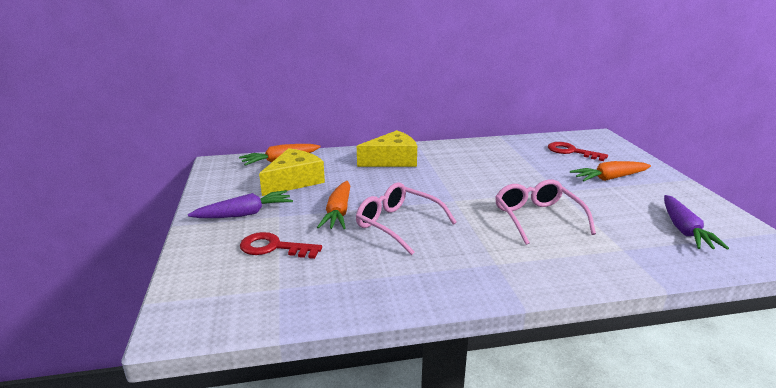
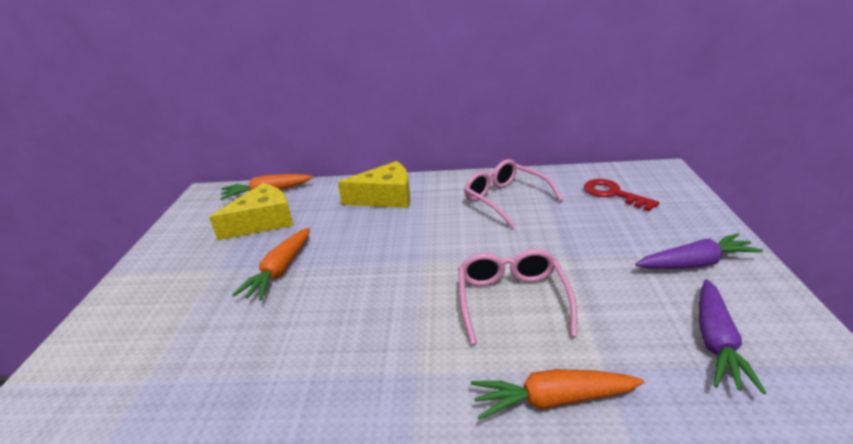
camera: 15 degrees right, 5 degrees up
(245, 214) = (184, 264): purple carrot -> purple carrot (695, 263)
(274, 247) = (180, 316): red key -> none
(398, 224) = (334, 295): pink glasses -> pink glasses (505, 199)
(609, 178) = (644, 240): orange carrot -> orange carrot (552, 400)

